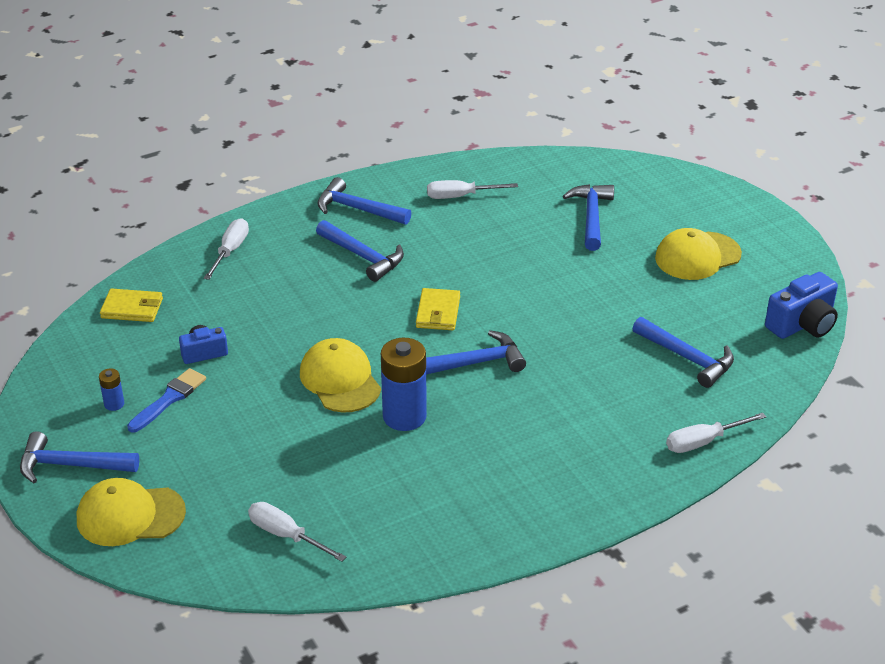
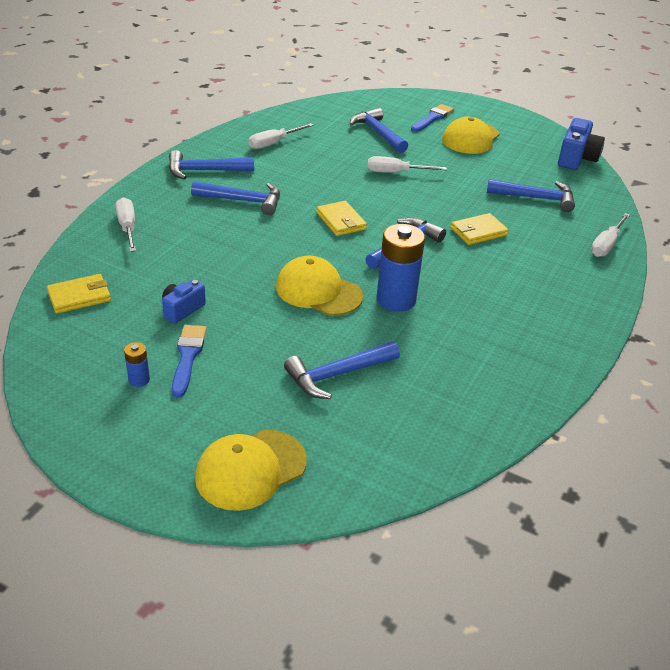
camera: 35 degrees left, 0 degrees up
(71, 465) = (148, 449): blue hammer -> blue hammer (337, 374)
(286, 535) = (403, 426): white screwdriver -> white screwdriver (395, 173)
(572, 375) = (478, 232): none -> yellow wallet
(680, 215) = (432, 118): none -> blue brush

